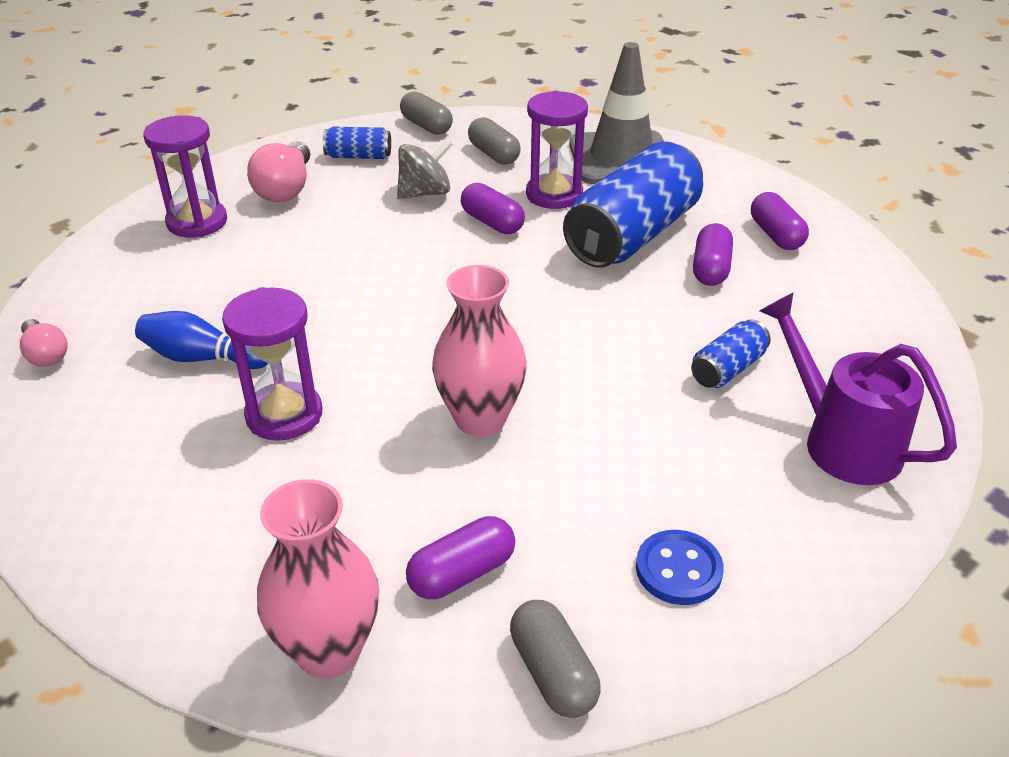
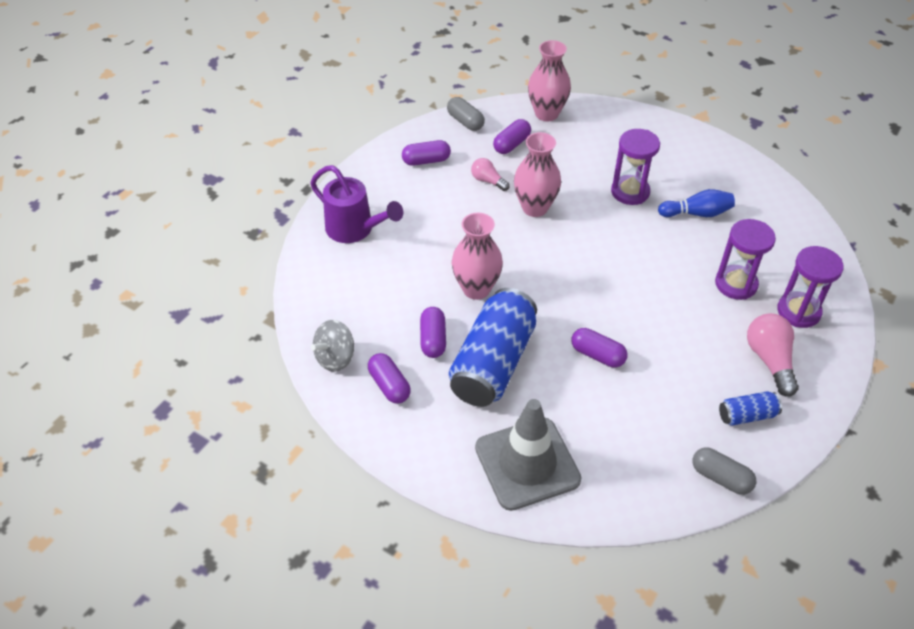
camera: 165 degrees right, 10 degrees up
(46, 354) = (778, 200): pink light bulb -> pink light bulb (488, 181)
(425, 193) = (664, 378): grey spinning top -> grey spinning top (335, 358)
(494, 154) = (638, 444): grey capsule -> none
(554, 195) = (565, 398): purple hourglass -> purple hourglass (736, 284)
(631, 315) = (476, 289): none -> pink vase
(678, 570) = (426, 161): blue button -> purple capsule
(728, 369) = (414, 261): blue can -> none

